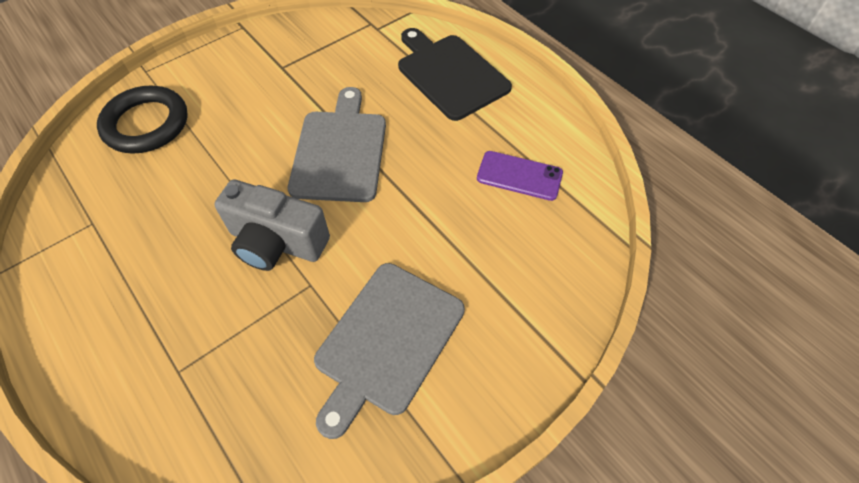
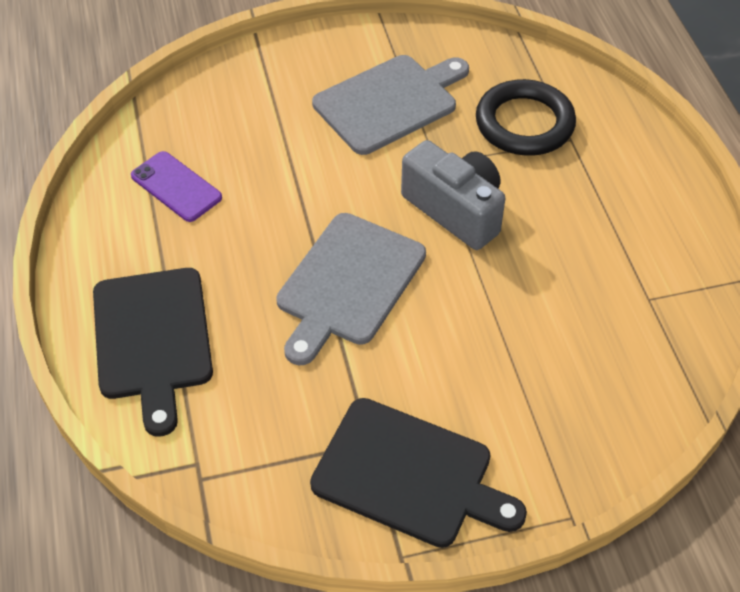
camera: 155 degrees left, 5 degrees down
(146, 124) = (578, 413): black ring -> black ring (524, 123)
(251, 60) = (409, 475): none -> black cutting board

